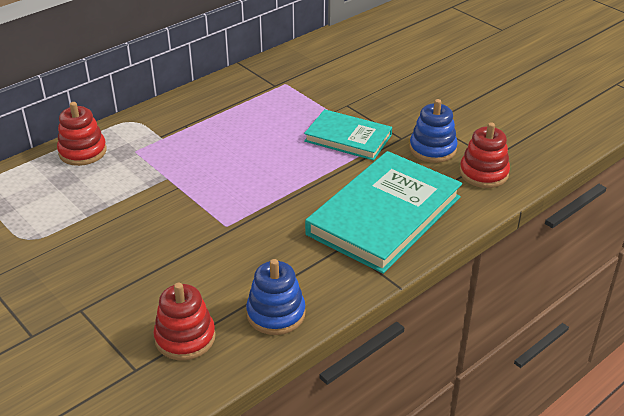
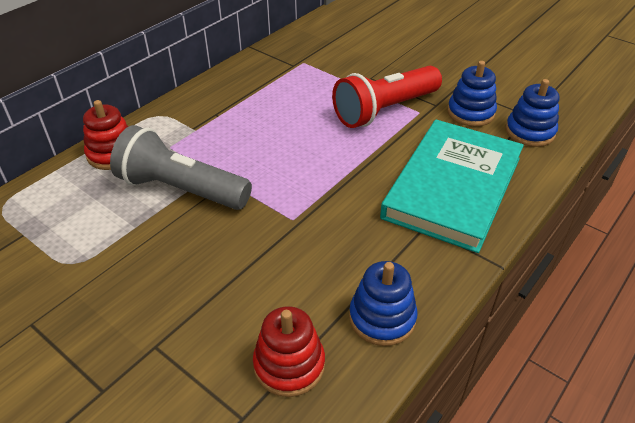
camera: 10 degrees left, 5 degrees up
(135, 189) = (181, 189): none -> grey flashlight
(348, 138) = (384, 110): turquoise book -> red flashlight
(483, 173) = (530, 132): red stacking toy -> blue stacking toy

